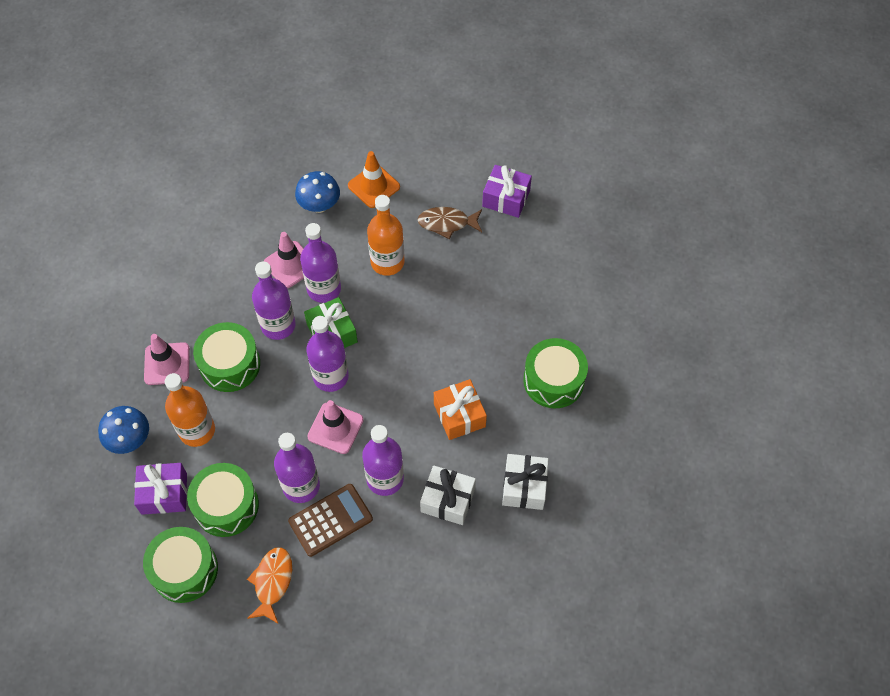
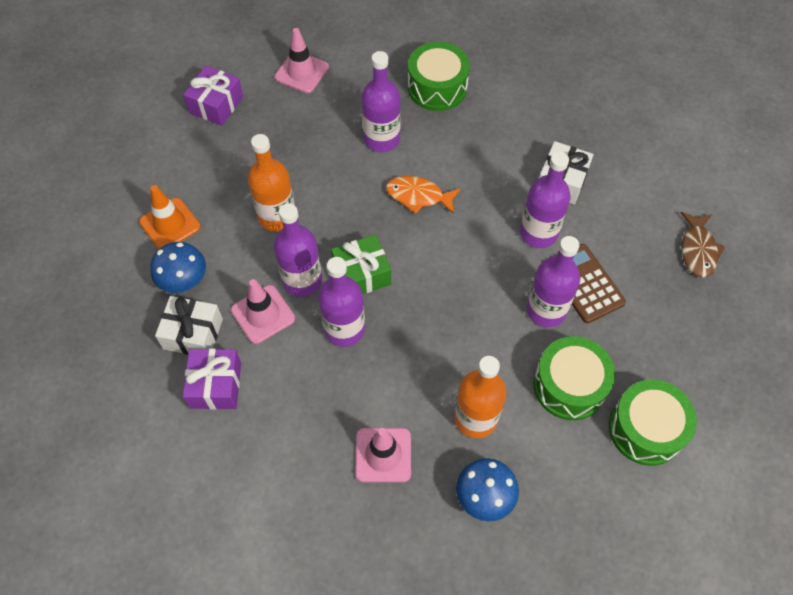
camera: 85 degrees left, 0 degrees up
(164, 493) = (555, 454): purple gift -> purple gift (216, 385)
(230, 364) = (391, 382): green drum -> none
(272, 582) = (654, 340): orange fish -> orange fish (418, 196)
(330, 376) = (416, 277): purple bottle -> purple bottle (381, 139)
(335, 428) = (479, 275): pink traffic cone -> pink traffic cone (301, 72)
(447, 223) = (237, 158): brown fish -> brown fish (698, 250)
(459, 415) = (470, 165): orange gift -> none
(524, 487) = (548, 120): white gift -> white gift (193, 334)

